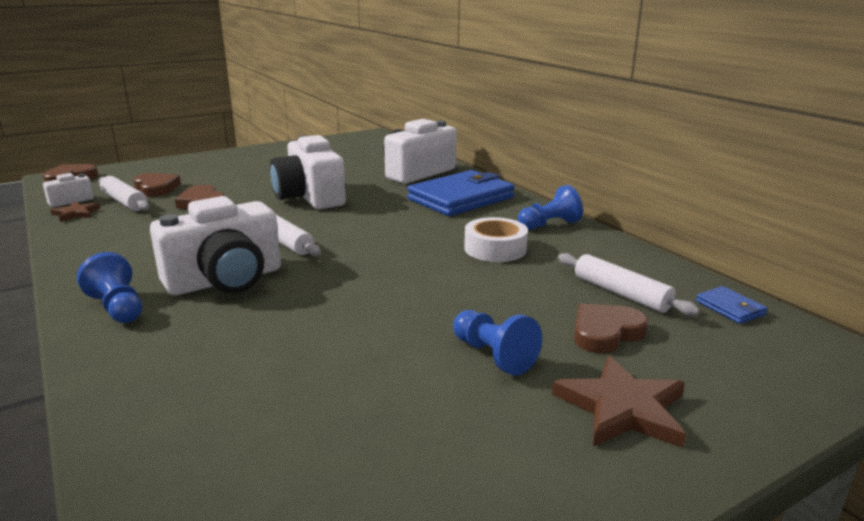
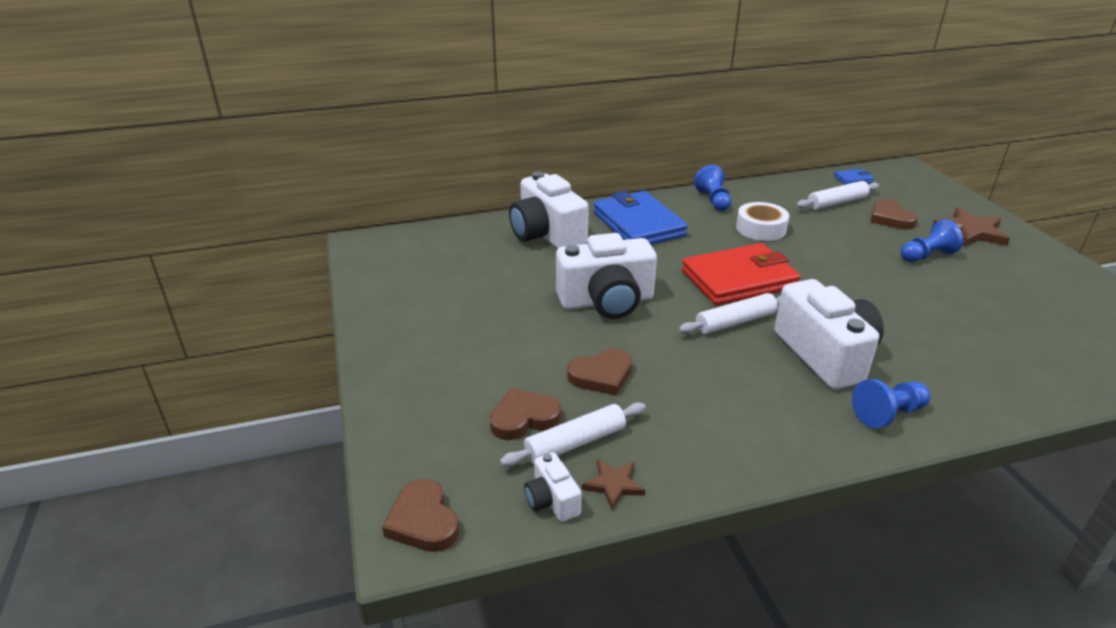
camera: 75 degrees left, 10 degrees up
(367, 241) = (739, 279): none -> red wallet

